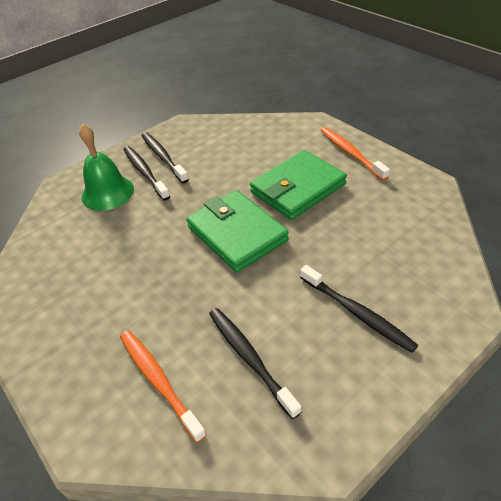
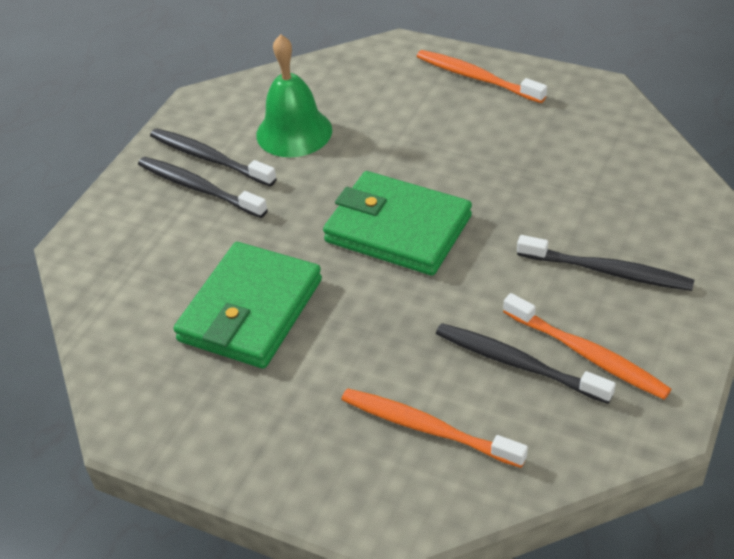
camera: 25 degrees left, 0 degrees up
(107, 193) = (164, 233): green bell -> green bell (294, 132)
(297, 188) = (437, 146): green wallet -> green wallet (250, 310)
(303, 372) = (587, 354): none -> orange toothbrush

